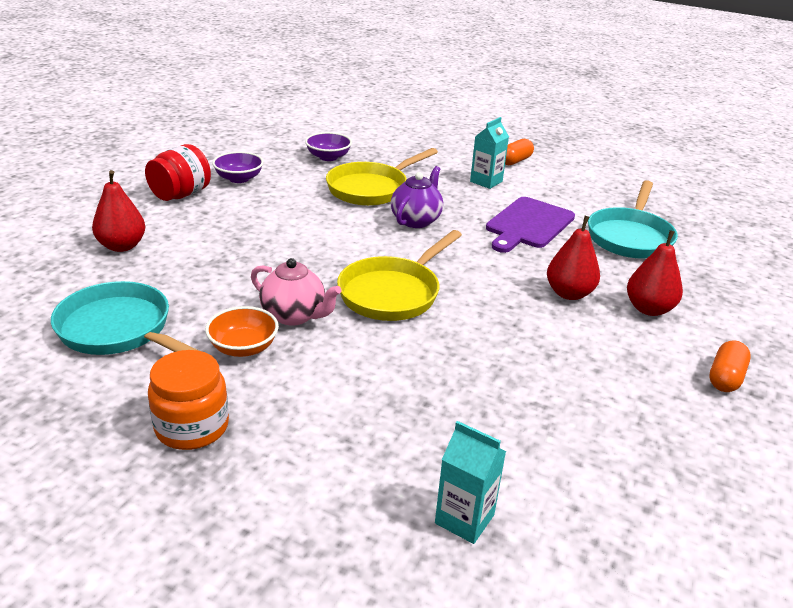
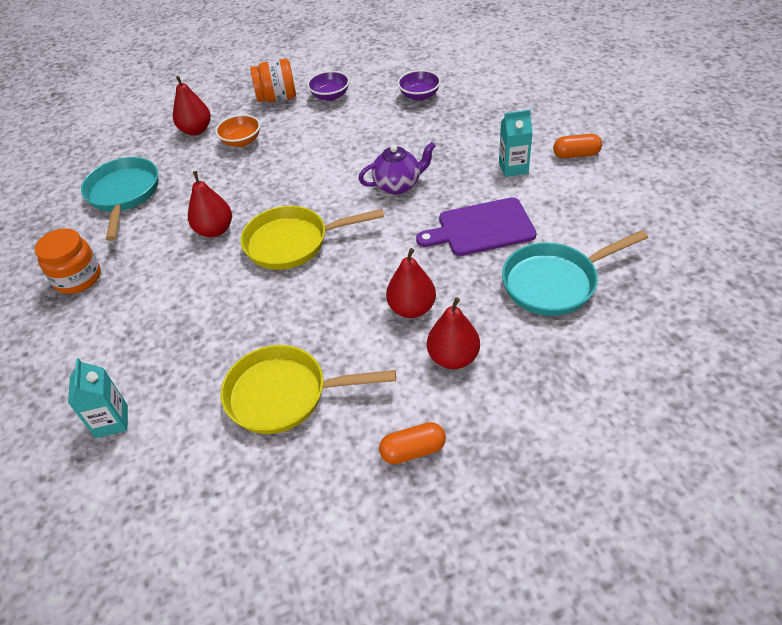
camera: 50 degrees right, 15 degrees up
(181, 194) = (277, 98): red jar -> orange jar
(243, 347) = (161, 239): orange bowl -> orange bowl (241, 141)
(294, 316) = (215, 230): pink teapot -> red pear
(371, 189) = (408, 140): yellow pan -> yellow pan (284, 395)

